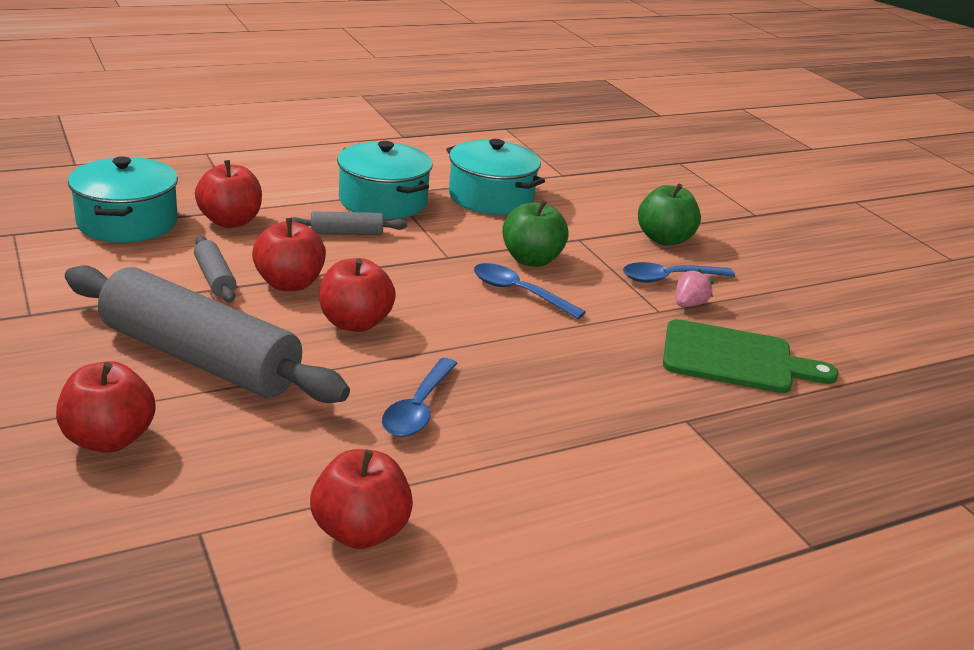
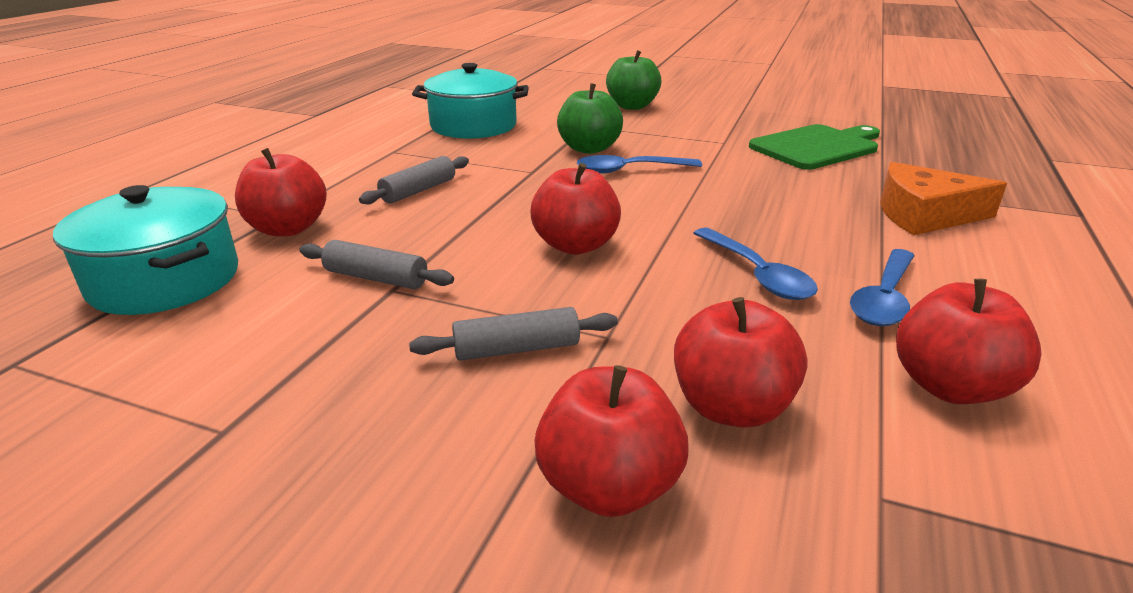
camera: 40 degrees left, 0 degrees up
(200, 358) = (517, 349): grey rolling pin -> grey rolling pin, size x0.42
(289, 284) = (456, 247): red apple -> red apple (731, 407)
(383, 201) = (398, 159): turquoise pot -> none
(660, 455) = (924, 214): none -> orange cheese
(669, 278) = (685, 124): blue spoon -> blue spoon (884, 298)
(689, 304) = (728, 132): pink strawberry -> none

